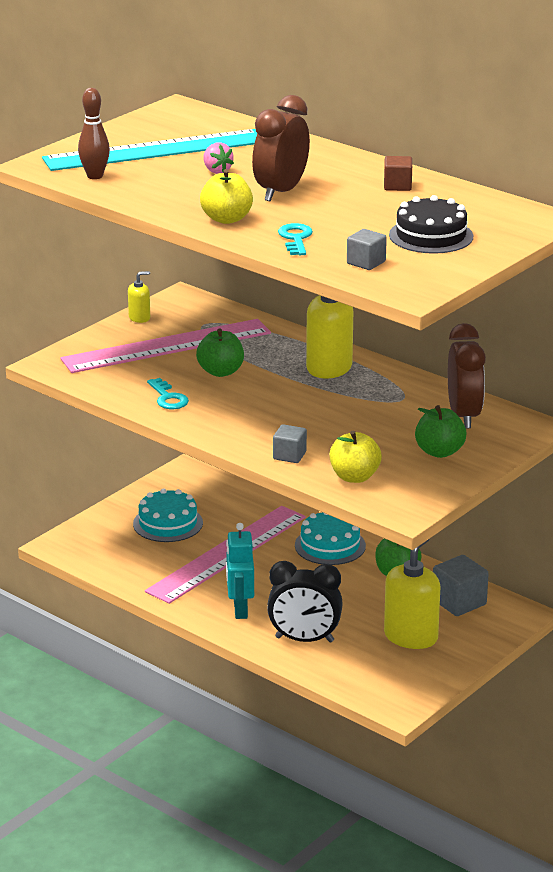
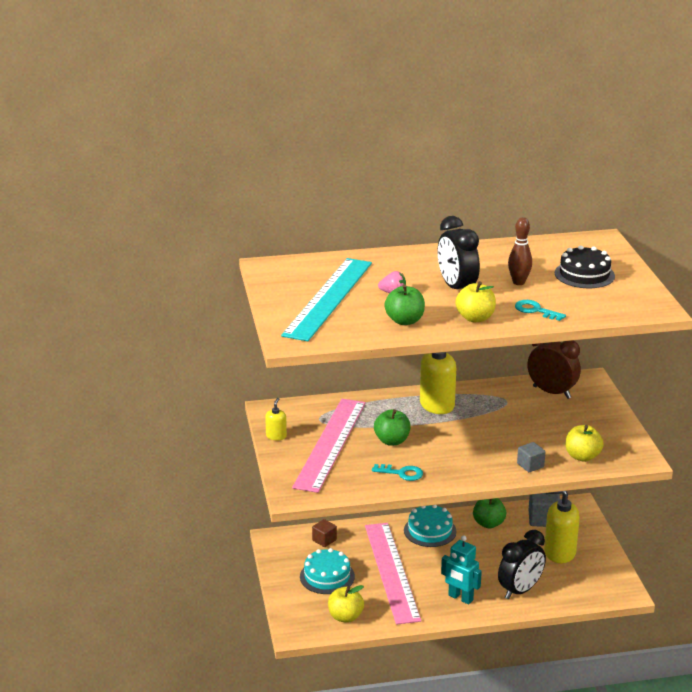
camera: 50 degrees left, 0 degrees up
(95, 176) = (340, 331): brown bowling pin -> brown bowling pin (518, 282)
(118, 560) = (345, 617): none -> yellow apple
(281, 192) = (457, 288): brown clock -> black clock
(366, 262) = (599, 305): grey cube -> none
(397, 186) = (498, 255): brown cube -> brown cube (324, 540)
(411, 637) = (559, 552): yellow soap dispenser -> yellow soap dispenser turned 60 degrees counterclockwise
(439, 452) = (584, 418): green apple -> green apple (404, 321)

